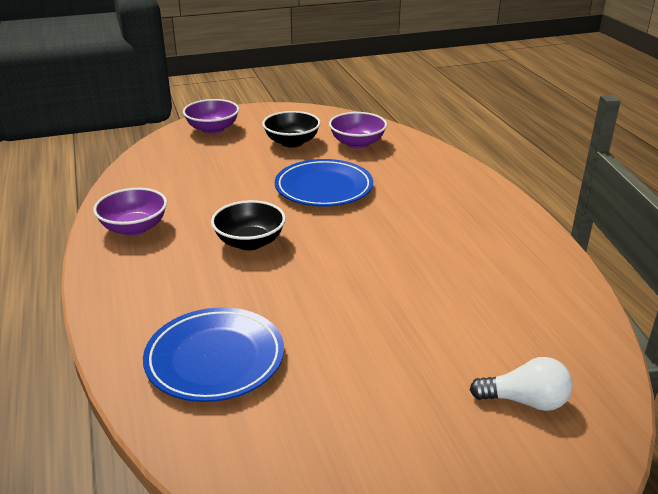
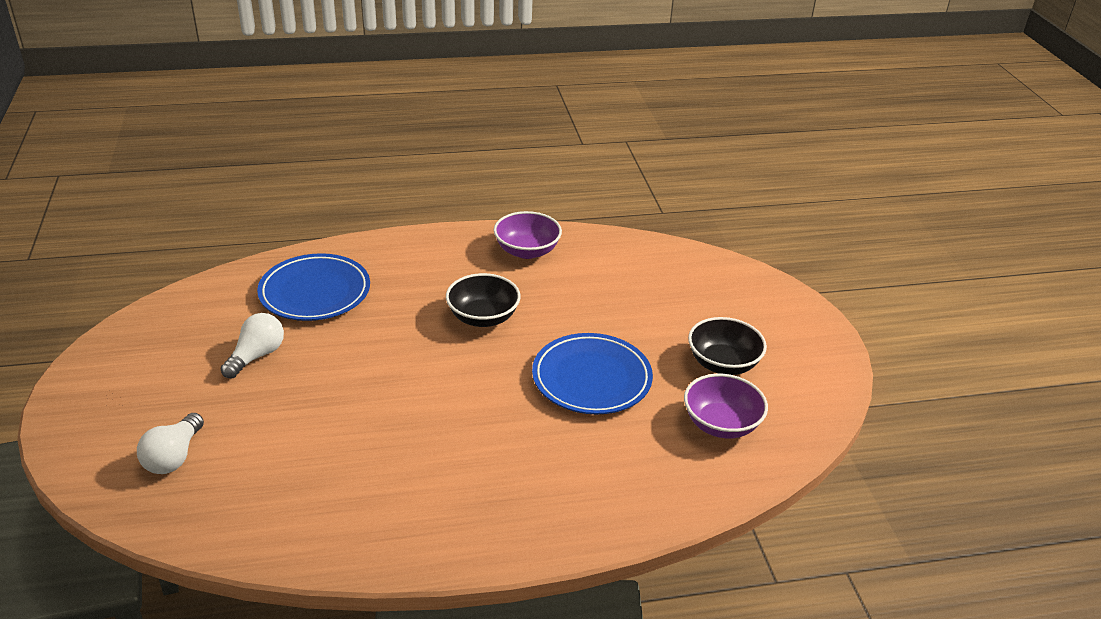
camera: 95 degrees right, 5 degrees up
(212, 129) = (761, 301): purple bowl -> none
(345, 379) = (257, 356): none -> white light bulb

